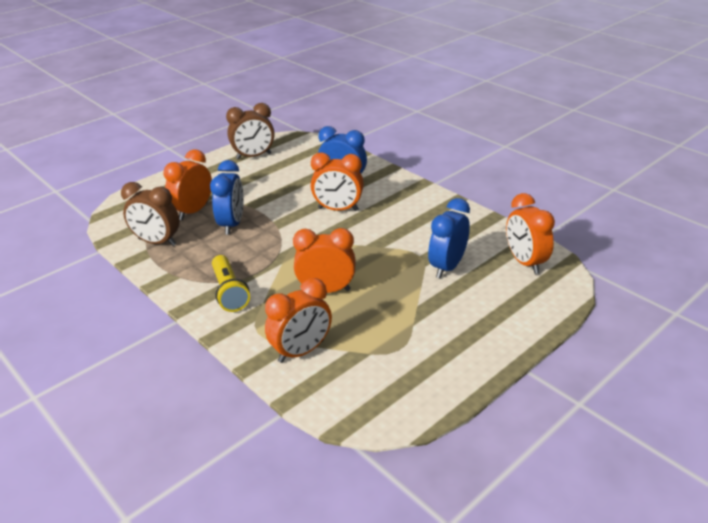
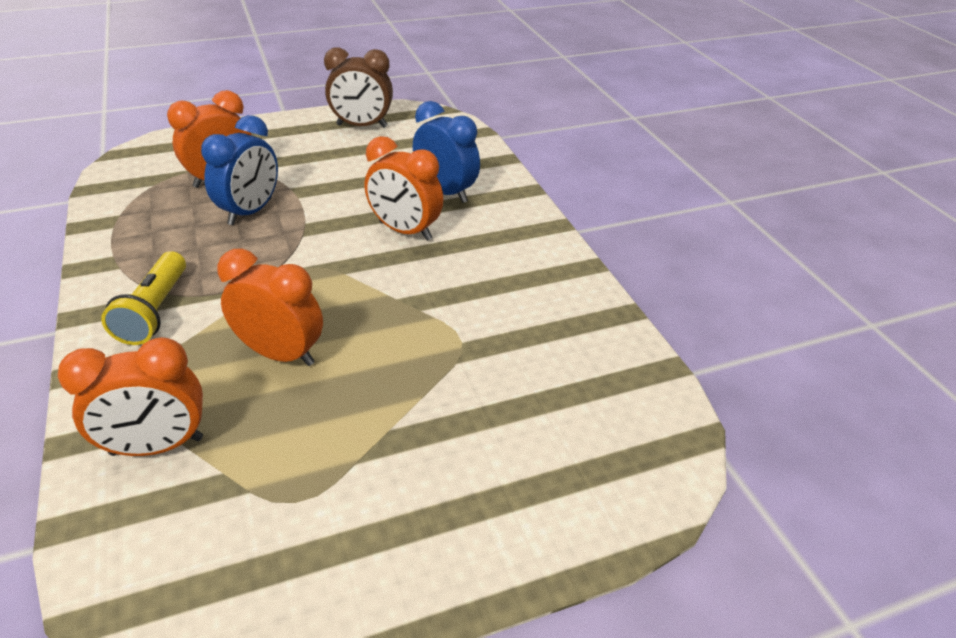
camera: 20 degrees right, 5 degrees up
(157, 242) = (140, 209): brown clock -> none
(447, 267) = (488, 376): blue clock -> none
(525, 262) = (621, 412): orange clock -> none

